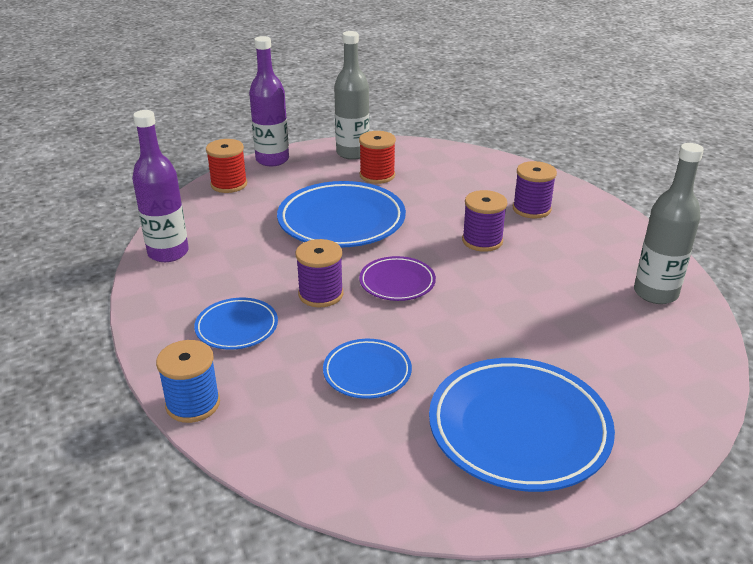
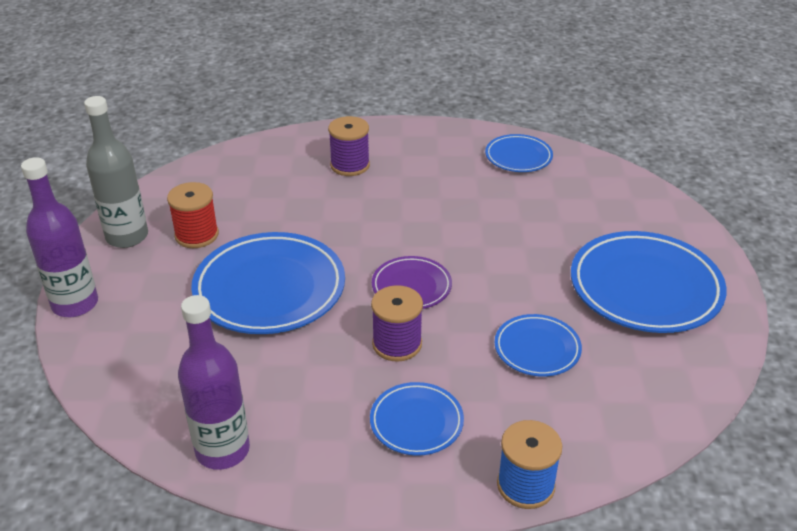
camera: 65 degrees left, 5 degrees up
(229, 184) = (101, 358): red spool -> none
(482, 241) = (380, 212): purple spool -> none
(655, 293) = (518, 157): grey bottle -> blue plate

